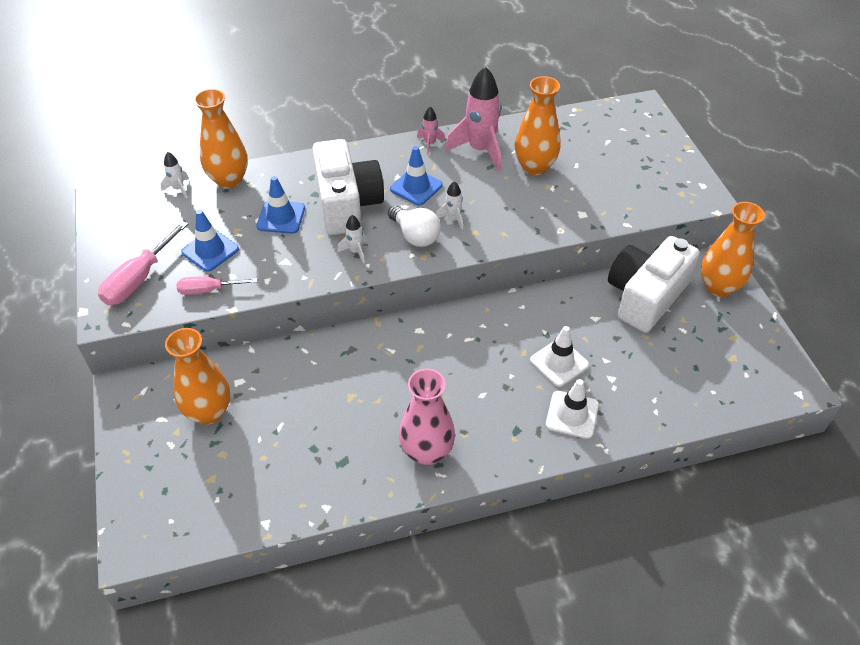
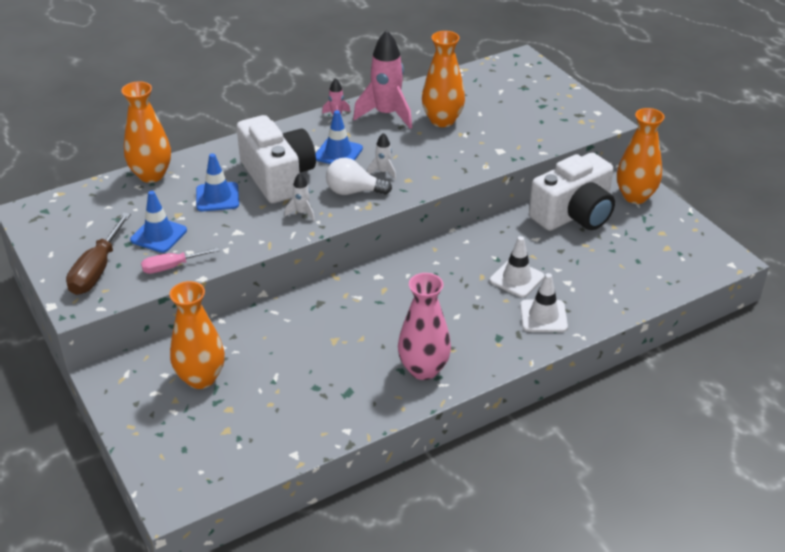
camera: 15 degrees left, 10 degrees down
(139, 279) = (97, 270): pink screwdriver -> brown screwdriver
(178, 189) = (103, 190): white rocket -> none
(415, 236) = (353, 191): white light bulb -> white light bulb turned 150 degrees clockwise
(645, 296) = (574, 214): white camera -> white camera turned 150 degrees counterclockwise

